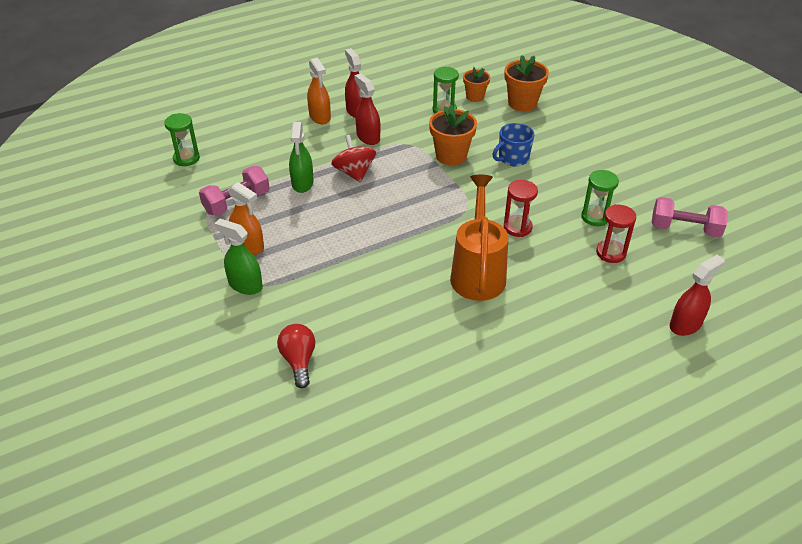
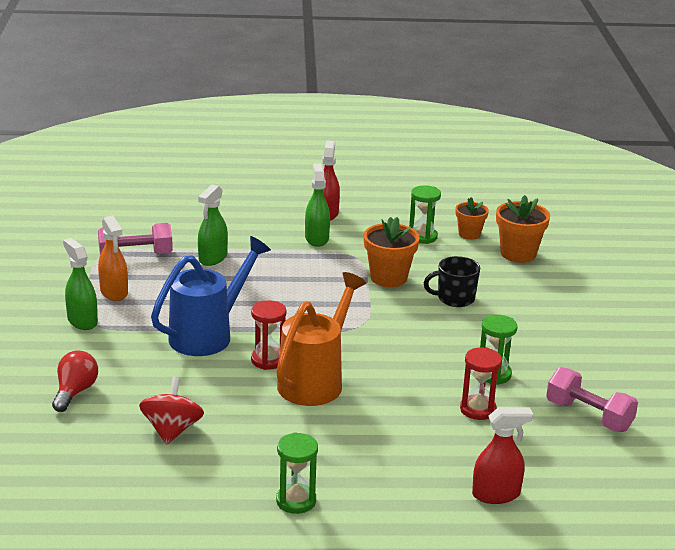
camera: 25 degrees right, 15 degrees down
(186, 158) = (122, 208): green hourglass -> green hourglass (296, 501)
(320, 117) = (284, 209): orange spray bottle -> none
(354, 172) = (273, 264): red spinning top -> red spinning top (172, 430)
(360, 260) = (207, 335): none -> blue watering can
(368, 137) = (316, 238): red spray bottle -> green spray bottle
(513, 158) = (455, 298): blue mug -> black mug
(517, 227) = (397, 357): red hourglass -> red hourglass (268, 360)

